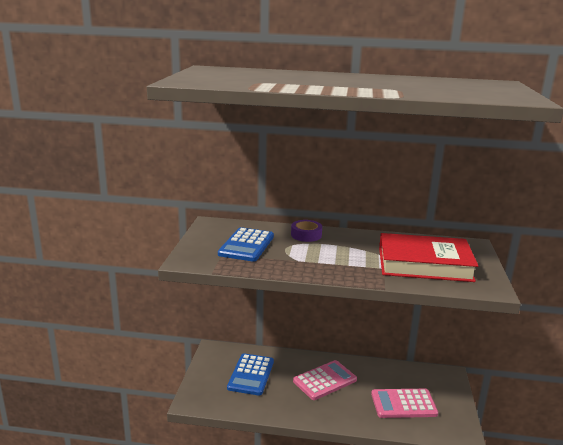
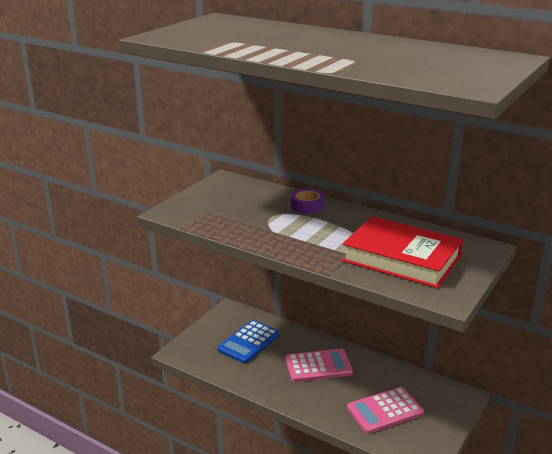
camera: 25 degrees right, 5 degrees up
(246, 245) = (237, 207): blue calculator -> none
(403, 404) = (385, 411): pink calculator -> pink calculator turned 45 degrees counterclockwise

